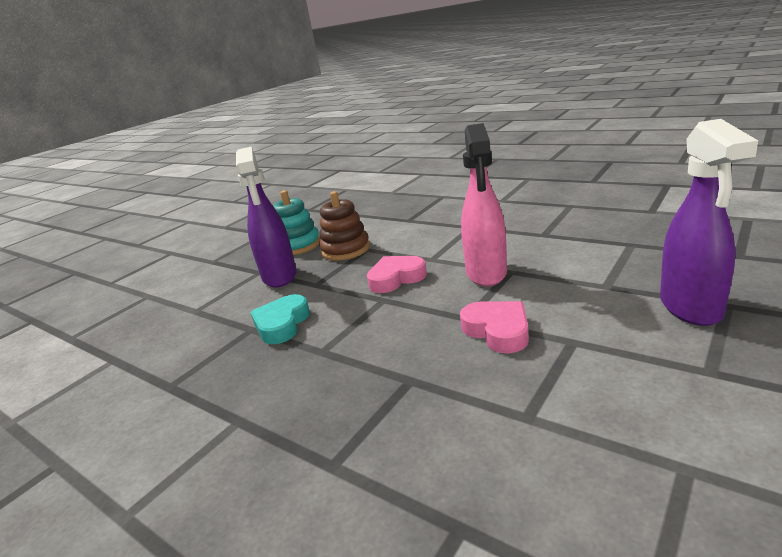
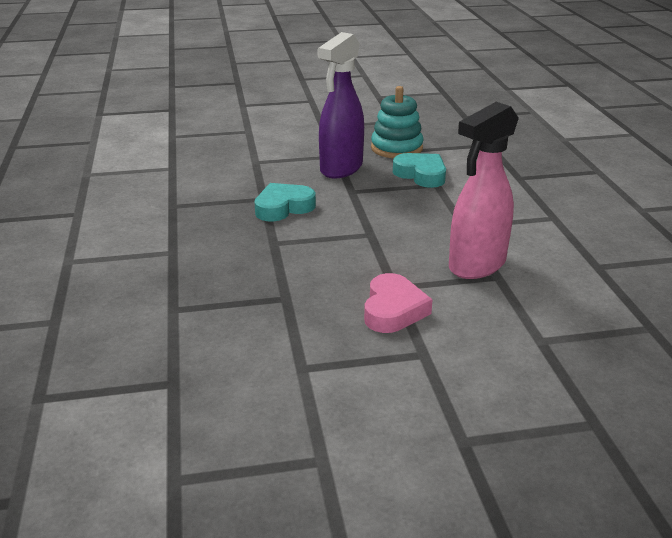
camera: 40 degrees right, 5 degrees up
(345, 250) = (421, 175): brown stacking toy -> turquoise heart
(396, 278) = (408, 224): pink heart -> none
(691, 308) = (561, 402): purple spray bottle -> none

